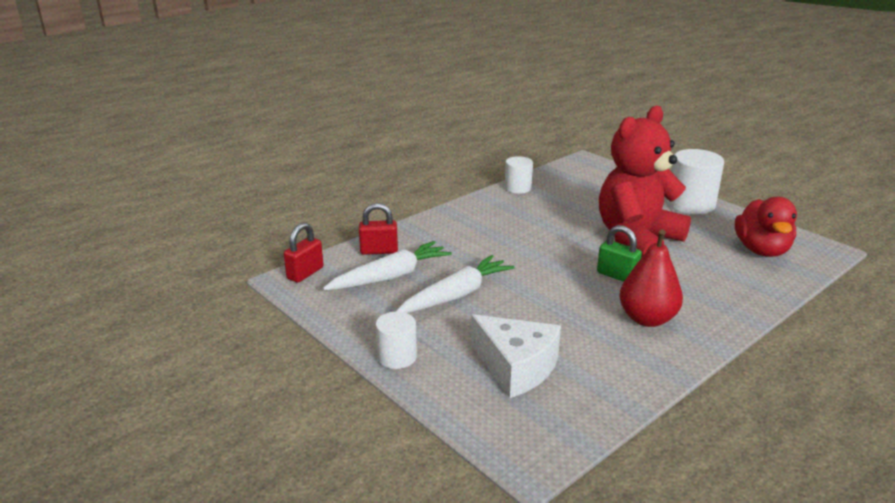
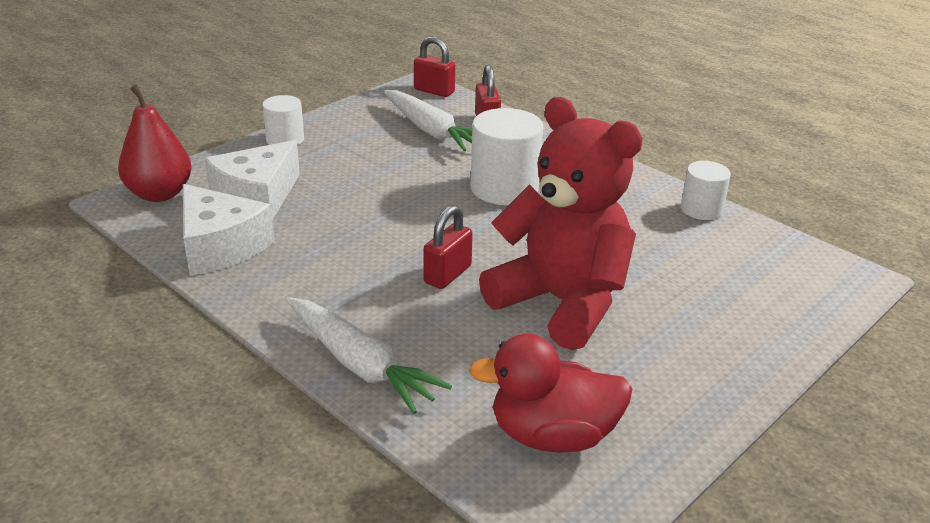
camera: 85 degrees right, 5 degrees up
(456, 295) = (394, 166): white carrot -> white carrot (360, 364)
(605, 382) = (220, 246): none -> white cheese
(617, 275) = (447, 274): green padlock -> red padlock
(647, 319) = (340, 287): red pear -> red pear (160, 194)
(690, 204) = (717, 379): white cylinder -> white cylinder (504, 188)

